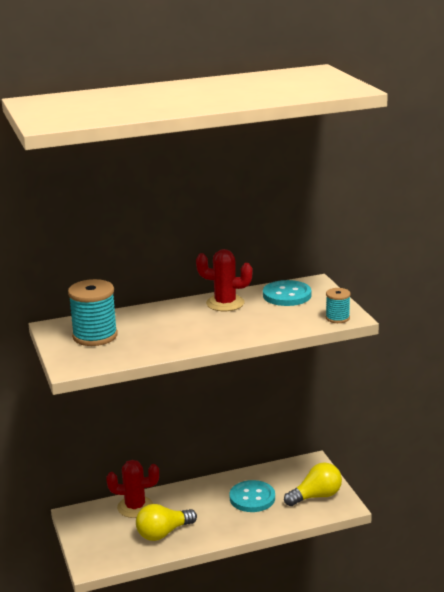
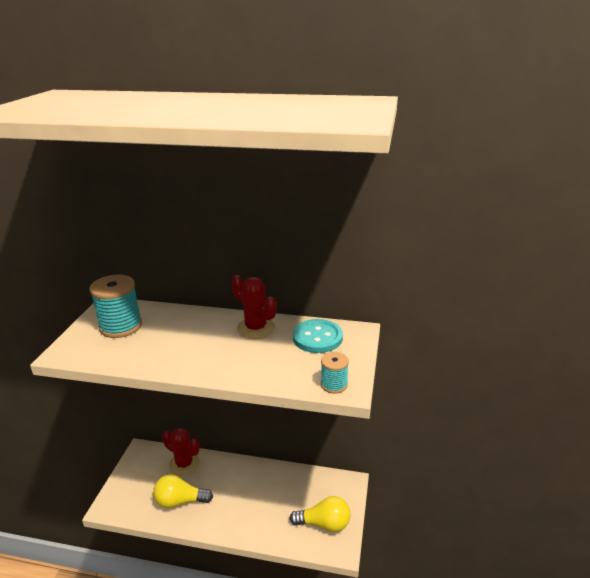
camera: 30 degrees right, 5 degrees up
(252, 498) = (272, 498): turquoise button -> none

